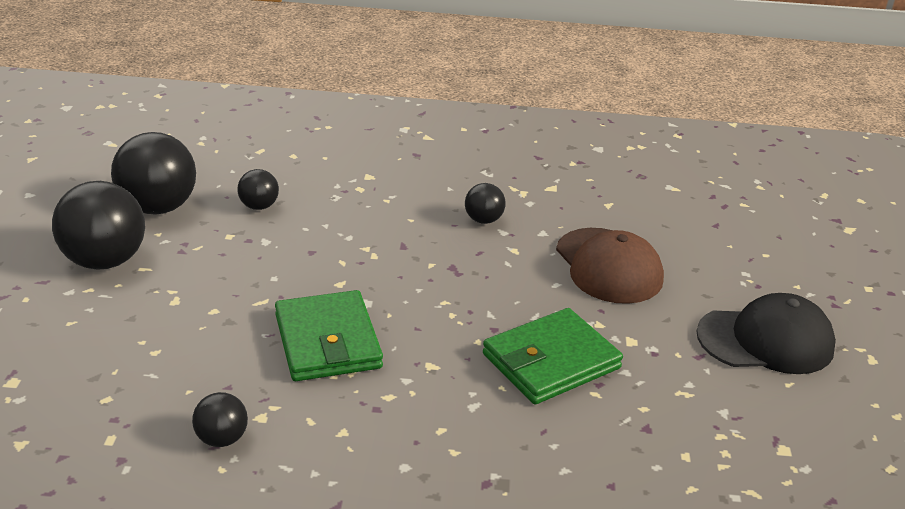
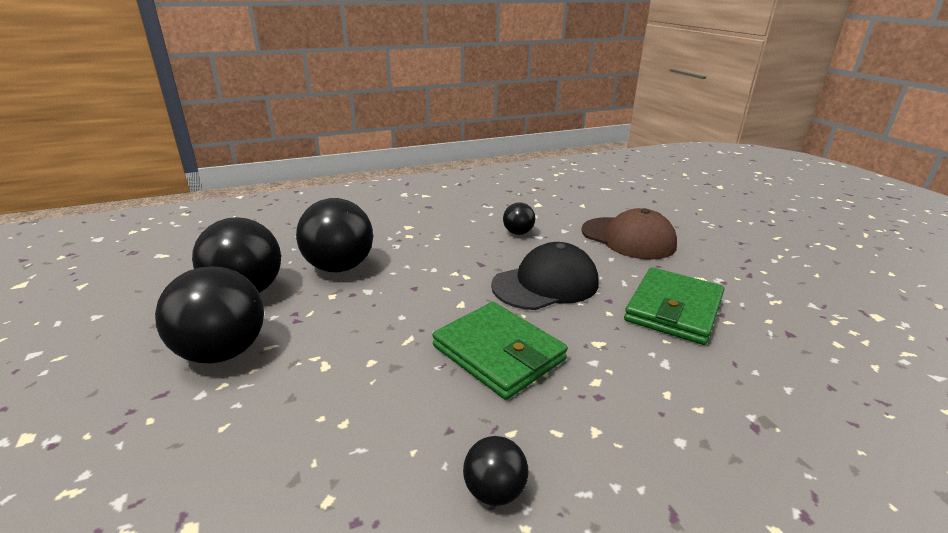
camera: 25 degrees left, 5 degrees down
(259, 206) = (339, 267): black ball -> black ball, size x1.98
(765, 340) = (769, 254): black cap -> black cap (545, 284)

